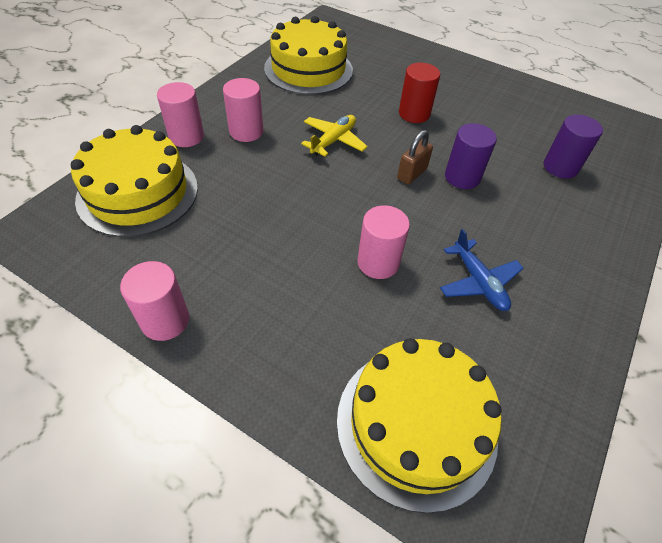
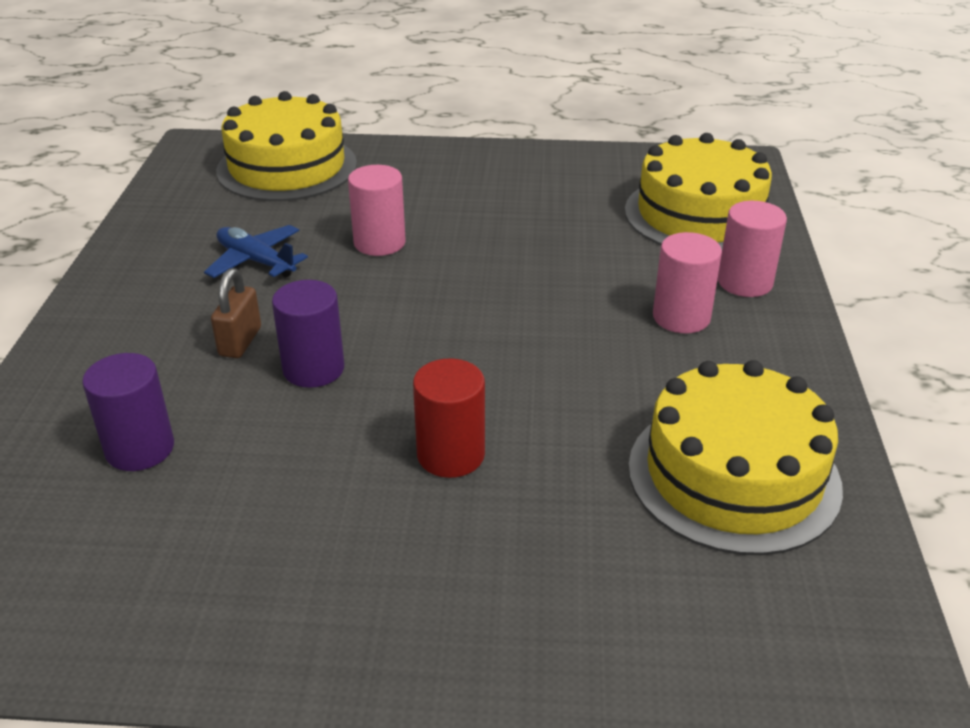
camera: 155 degrees right, 15 degrees down
(165, 320) = (540, 155): pink cylinder -> none
(333, 141) = (546, 351): yellow plane -> none
(412, 174) = (394, 346): brown padlock -> brown padlock (240, 342)

